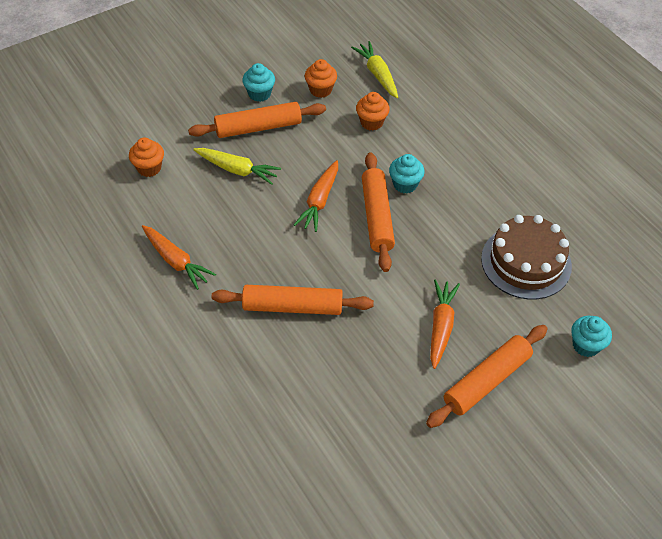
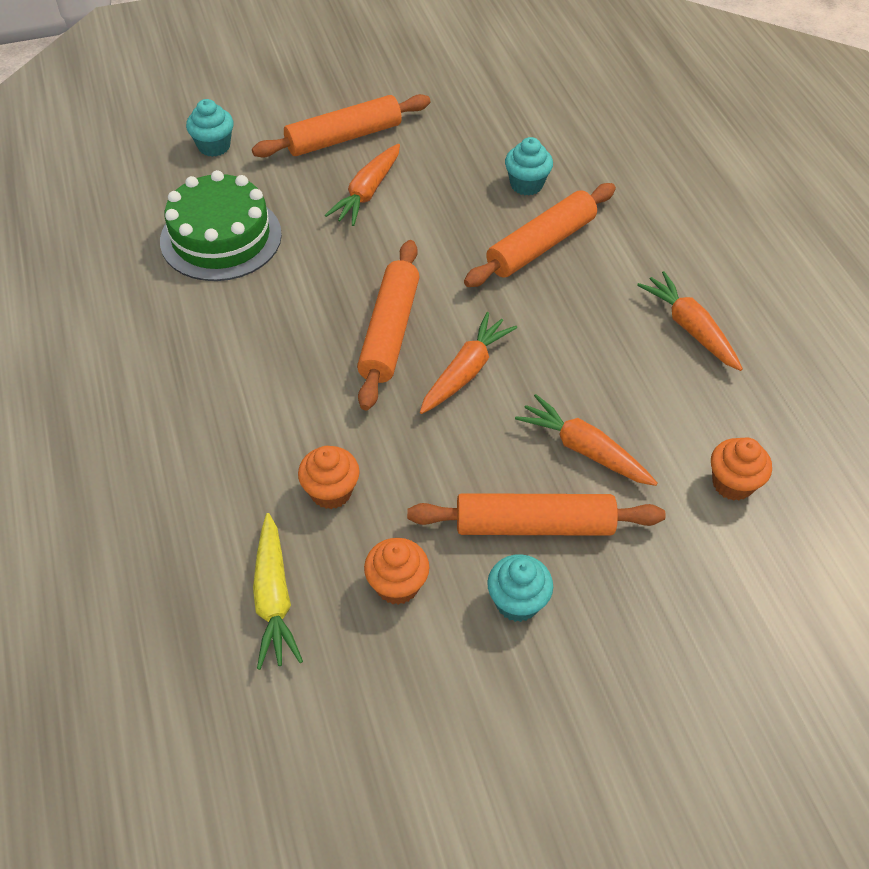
camera: 165 degrees left, 0 degrees up
(237, 170) = (583, 449): yellow carrot -> orange carrot
(292, 307) = (540, 245): orange rolling pin -> orange rolling pin turned 60 degrees counterclockwise
(405, 184) = (326, 371): turquoise cupcake -> turquoise cupcake (526, 184)
(526, 262) = (221, 237): brown cake -> green cake

